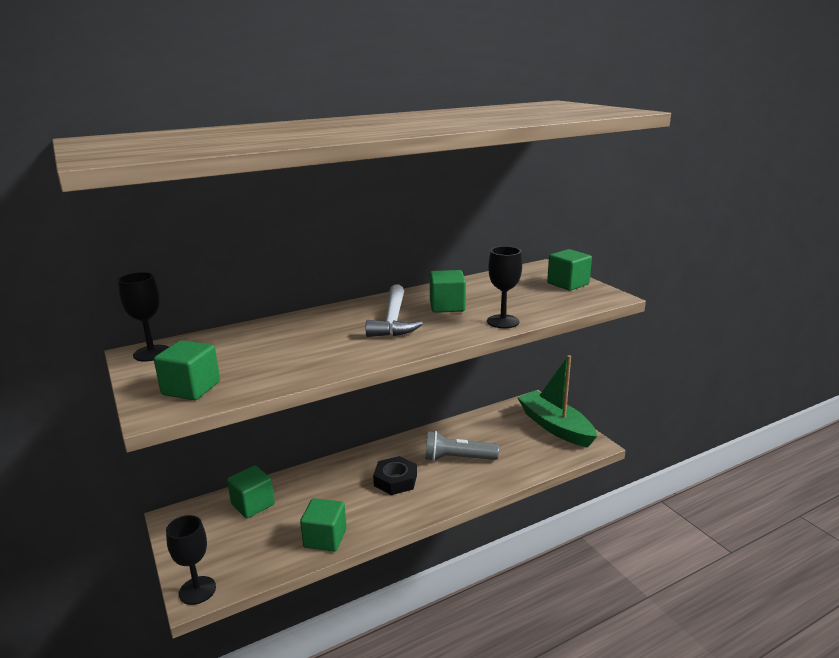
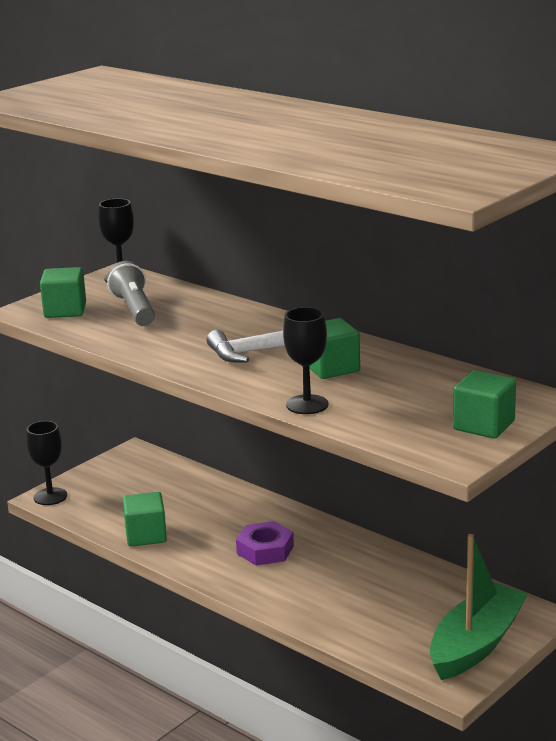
camera: 70 degrees right, 0 degrees up
(253, 504) = (175, 482): green cube -> none
(395, 480) = (265, 550): black nut -> purple nut
(457, 458) = (338, 581): grey flashlight -> grey flashlight (134, 310)

